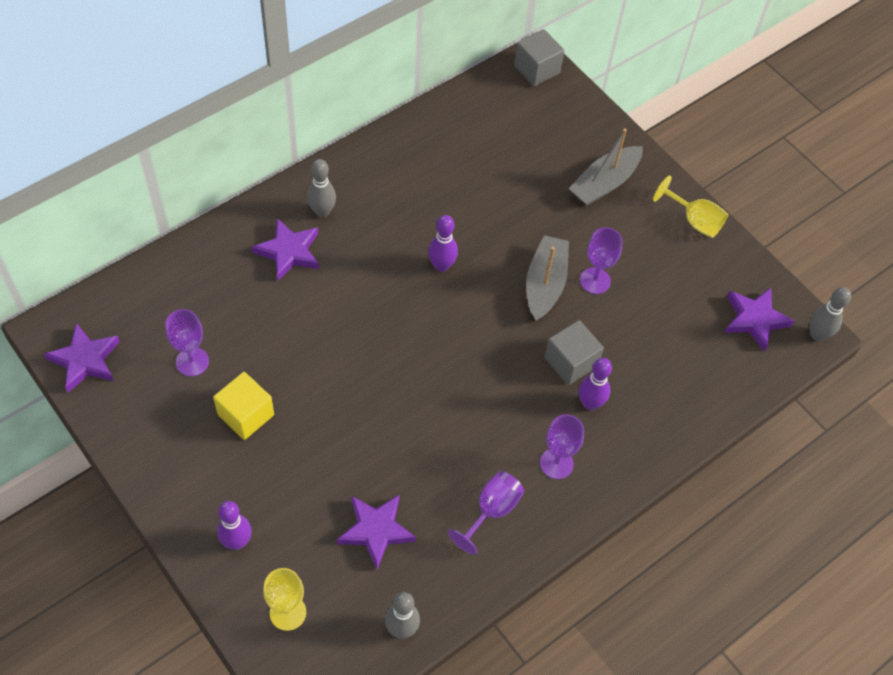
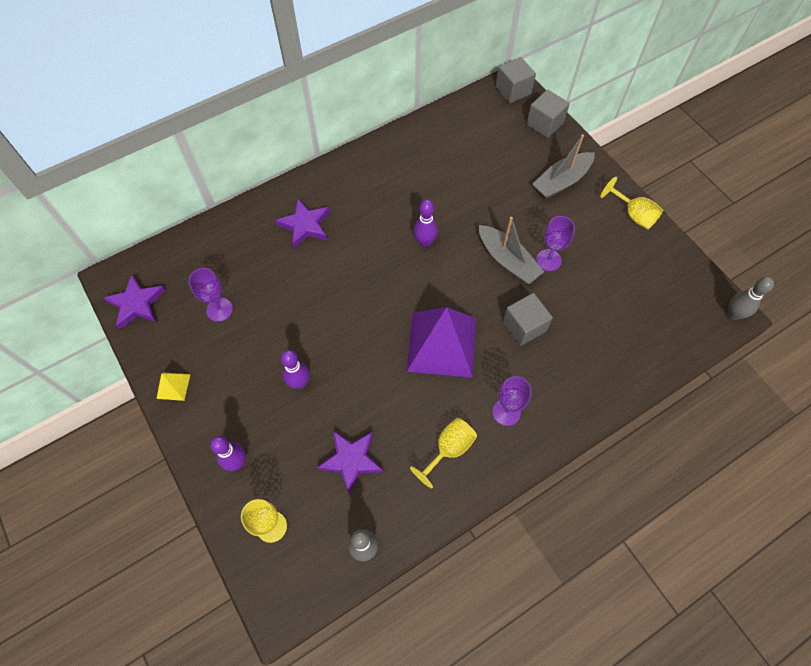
camera: 10 degrees right, 5 degrees up
(146, 457) = (173, 386): none -> yellow pyramid
(246, 415) = (256, 355): yellow cube -> none
(322, 212) = (334, 195): grey bowling pin -> none
(473, 388) = (442, 344): none -> purple pyramid
(492, 510) = (449, 449): purple goblet -> yellow goblet
(545, 284) = (507, 261): grey boat -> grey boat turned 120 degrees clockwise
(579, 111) = (544, 124): none -> grey cube
(590, 403) = (538, 362): purple bowling pin -> purple bowling pin (299, 382)
(754, 319) = (680, 299): purple star -> none

